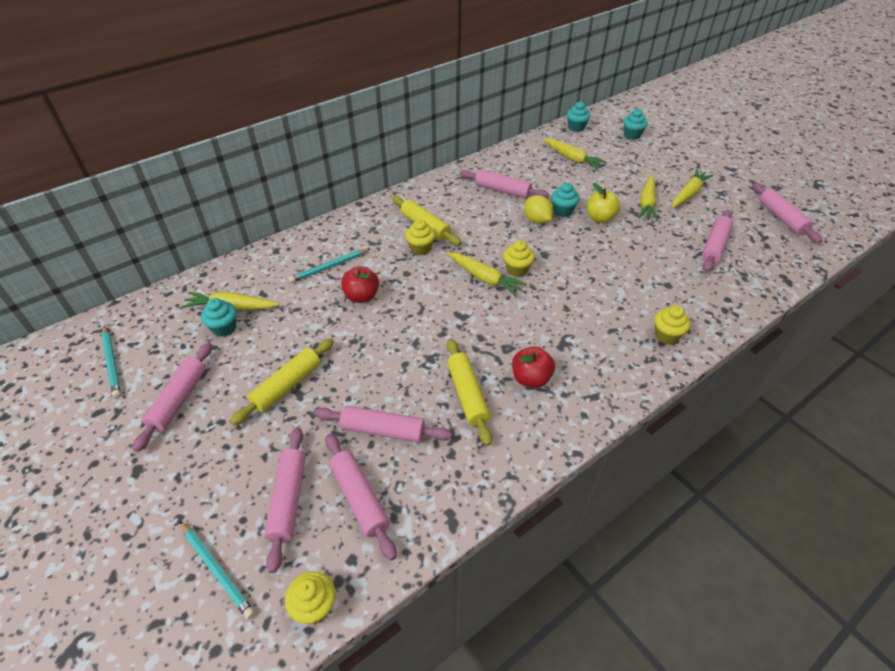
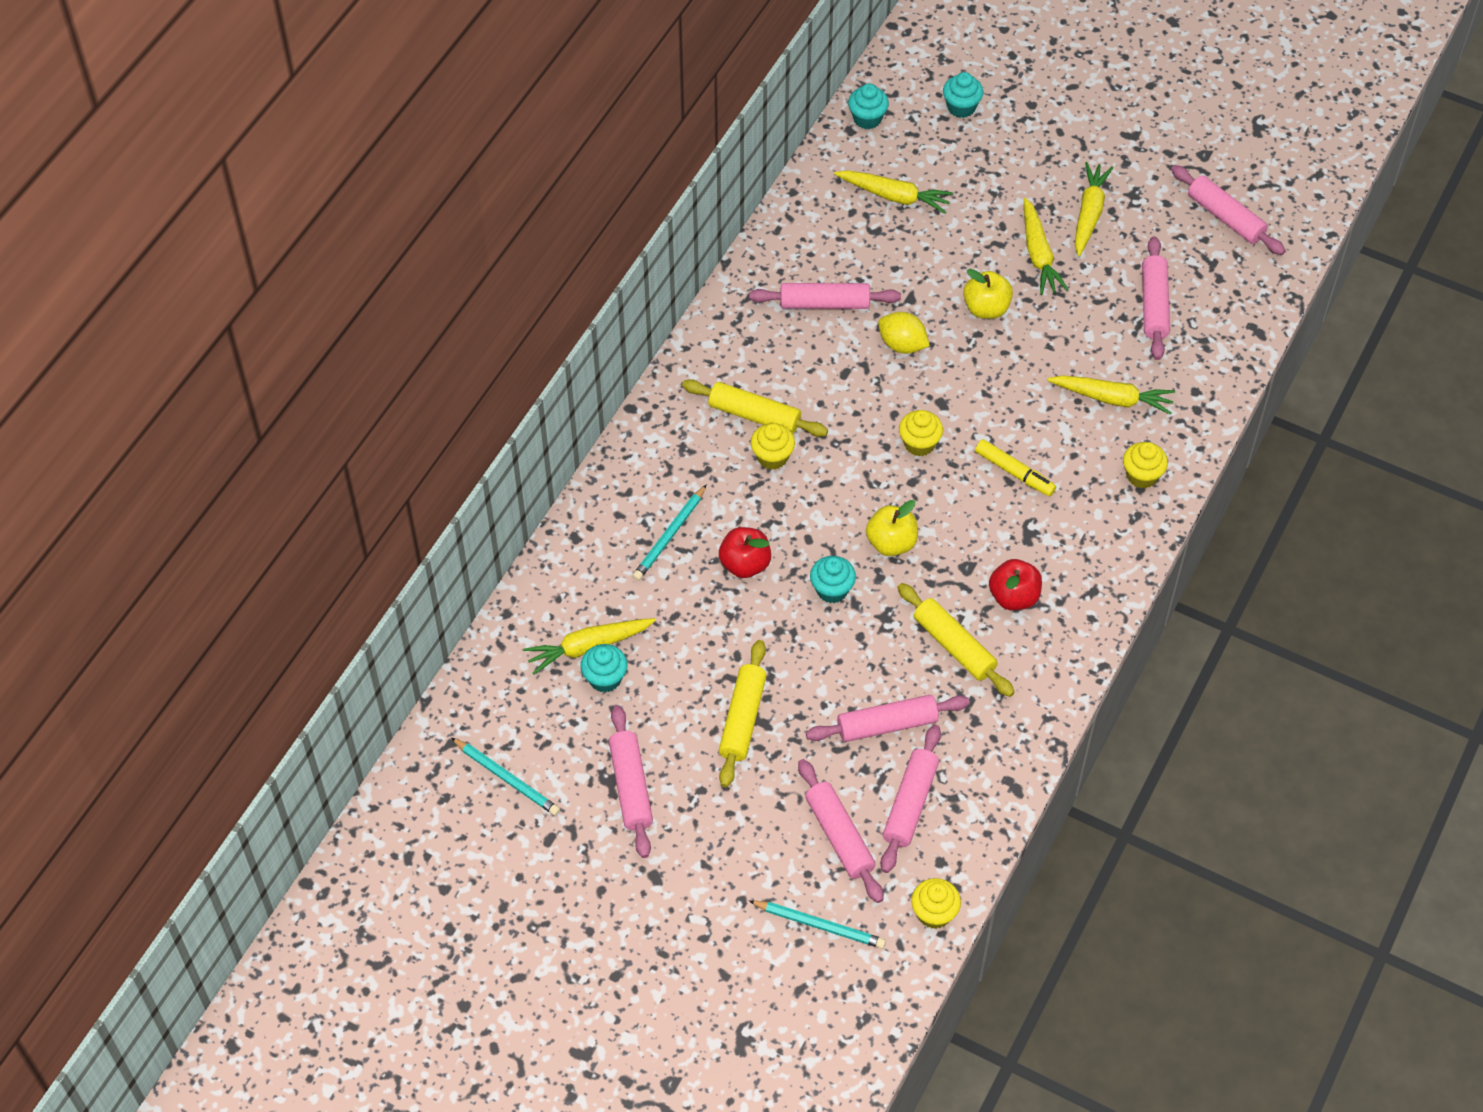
camera: 25 degrees left, 10 degrees up
(360, 498) = (910, 804): pink rolling pin -> pink rolling pin turned 75 degrees clockwise
(464, 316) = (891, 543): none -> yellow apple
(485, 278) = (885, 474): yellow carrot -> yellow carrot (1112, 398)
(562, 211) = (929, 313): turquoise cupcake -> turquoise cupcake (832, 590)
(572, 304) = (1014, 473): none -> yellow marker

